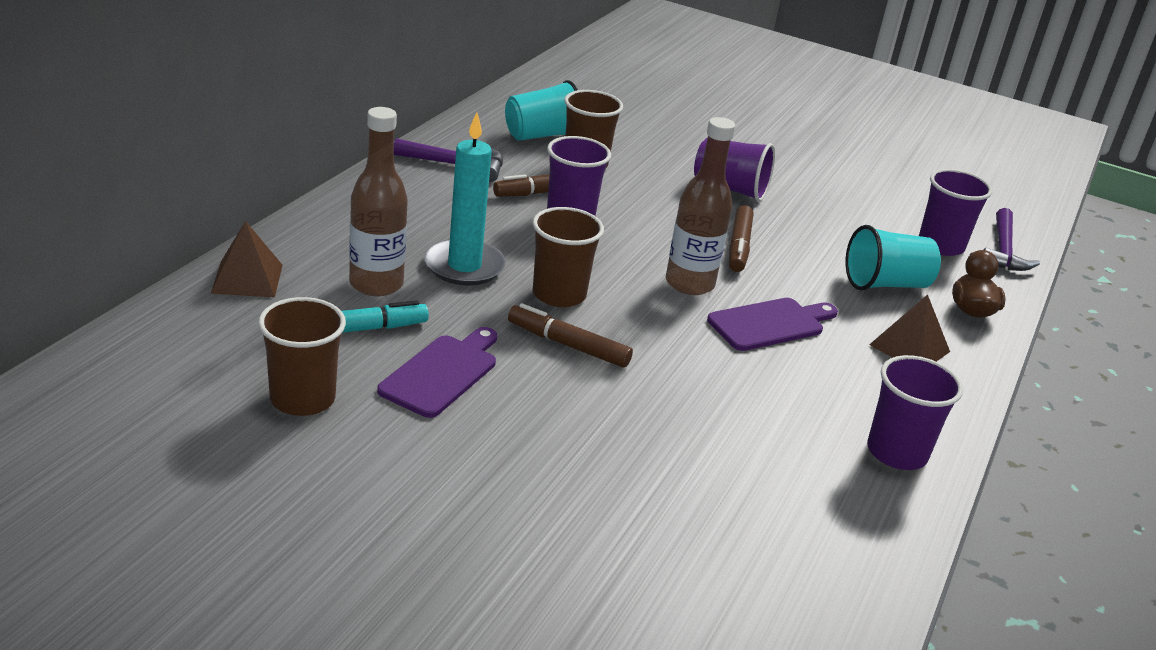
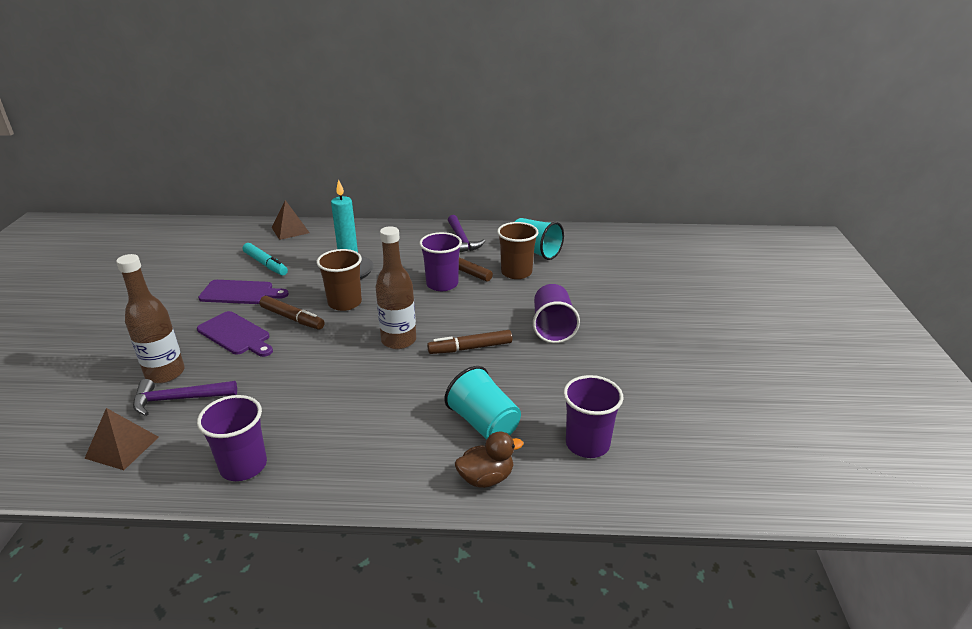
camera: 70 degrees right, 0 degrees up
(302, 399) = (198, 269): brown cup -> none
(376, 284) = (311, 256): brown bottle -> brown bottle (165, 373)
(568, 345) = (292, 318): brown marker -> brown marker turned 120 degrees clockwise
(770, 324) = (374, 381): purple cutting board -> purple cutting board (236, 335)
(909, 348) = (393, 451): brown pyramid -> brown pyramid (122, 447)
(1003, 250) = (625, 485): purple hammer -> purple hammer (179, 399)

